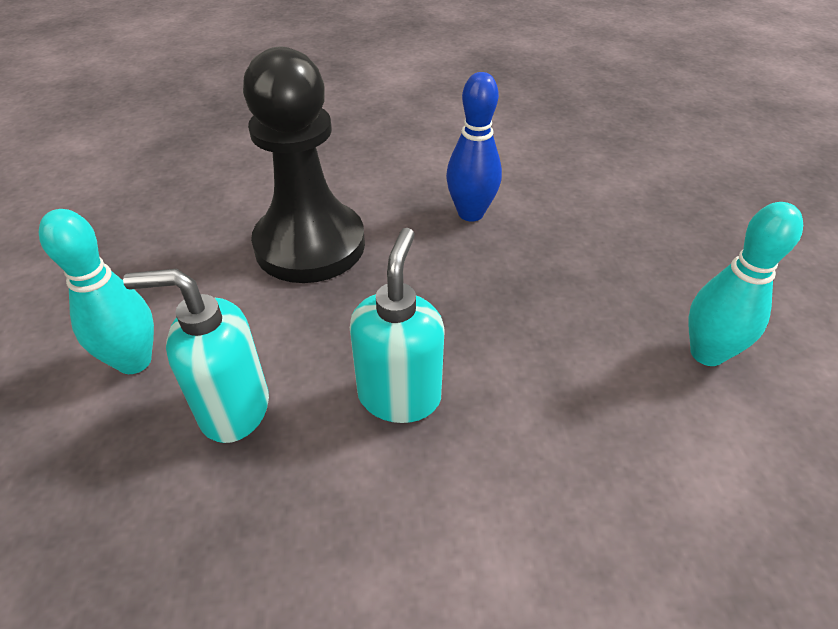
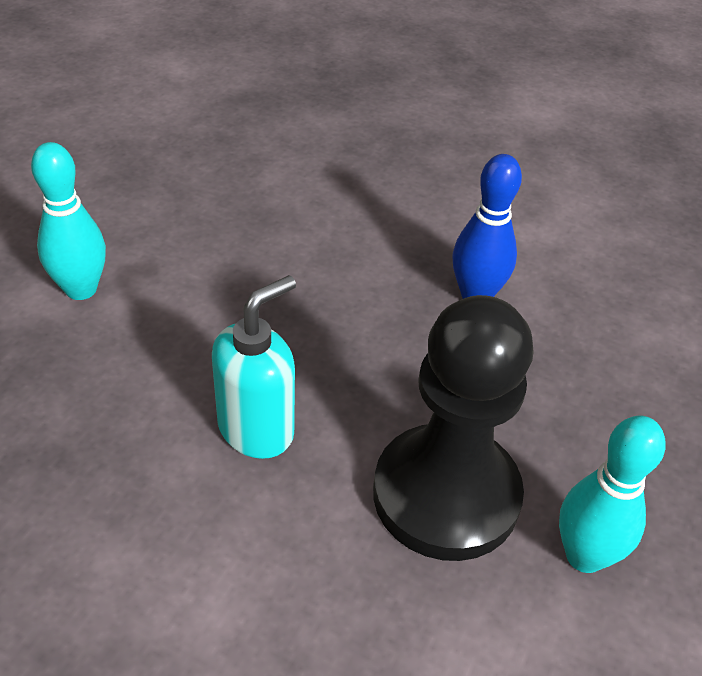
camera: 30 degrees right, 0 degrees up
(233, 409) = (122, 367): turquoise soap dispenser -> none
(310, 245) = (295, 256): black pawn -> black pawn (446, 495)

